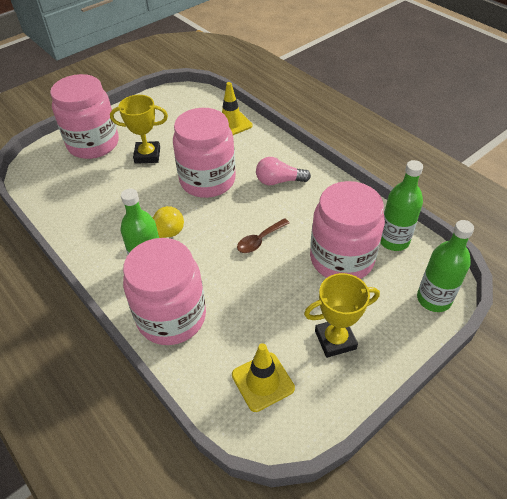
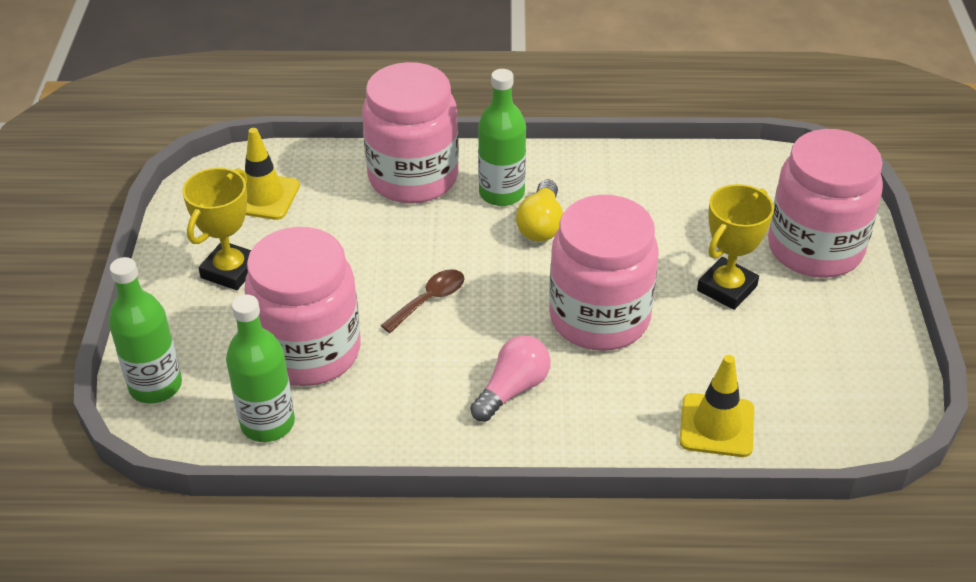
camera: 130 degrees right, 5 degrees down
(259, 240) = (429, 300): brown spoon -> brown spoon turned 45 degrees clockwise

